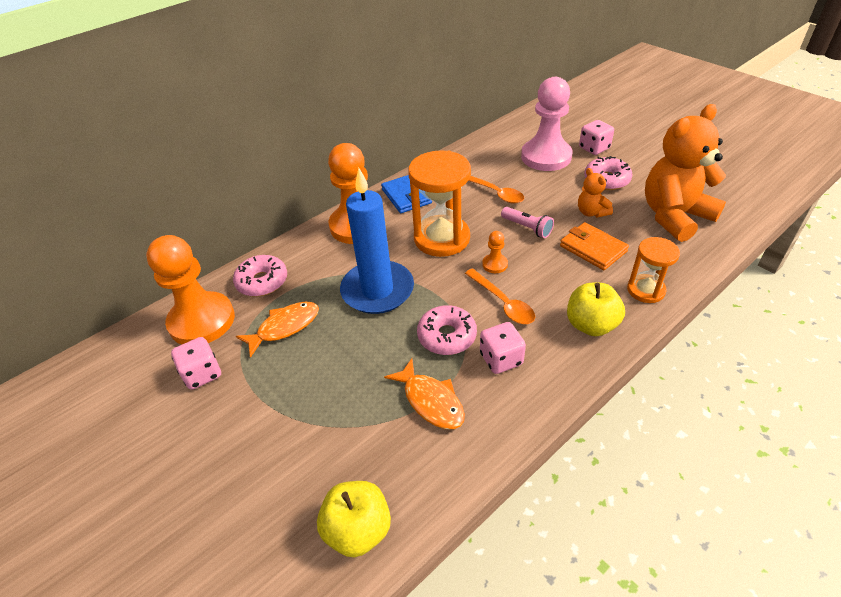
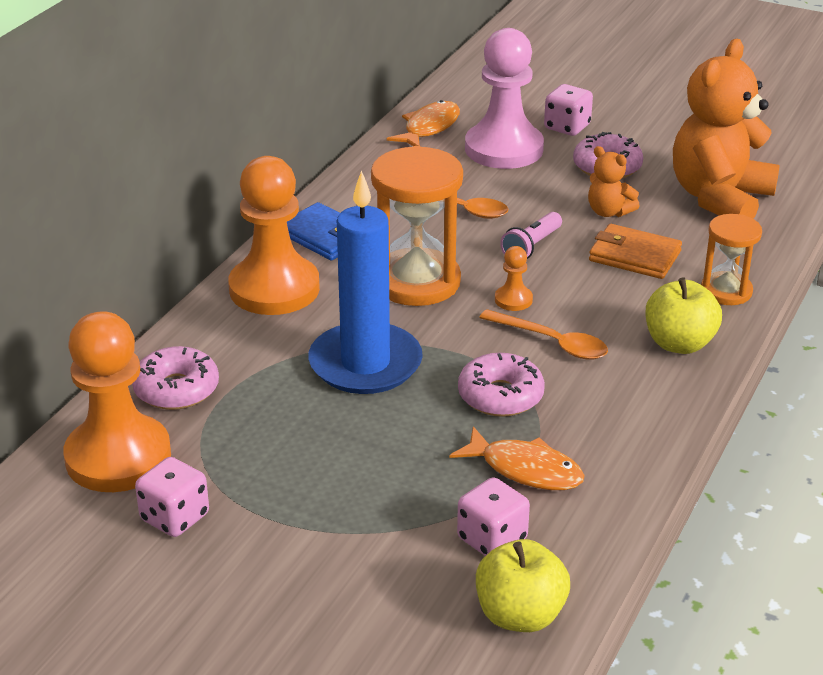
camera: 25 degrees left, 10 degrees down
(284, 327) = (258, 436): orange fish -> orange fish (429, 128)
(501, 359) = (587, 405): pink dice -> pink dice (492, 539)
(527, 228) = (532, 247): pink flashlight -> pink flashlight turned 105 degrees clockwise

